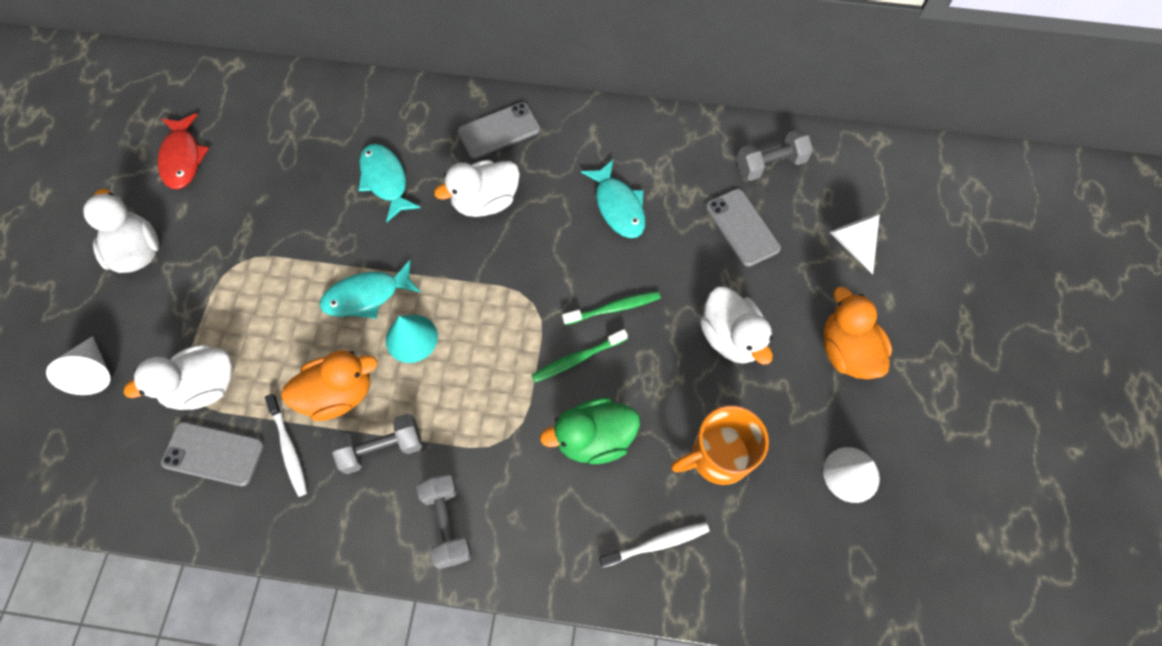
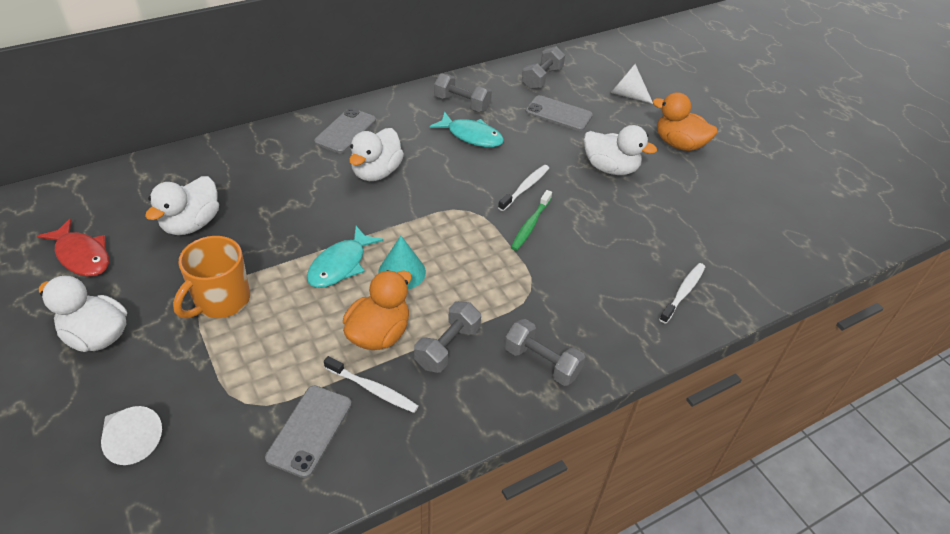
camera: 40 degrees left, 20 degrees down
(204, 387) = (255, 392): white duck -> white duck (191, 224)
(213, 454) = (310, 430): grey phone -> grey phone turned 45 degrees counterclockwise
(385, 180) = (285, 193): turquoise fish -> none
(594, 439) = (586, 260): green duck -> none
(614, 308) = (525, 188): green toothbrush -> white toothbrush
(646, 155) = (462, 103): none -> grey dumbbell
(718, 456) = (668, 229): orange mug -> orange mug (221, 301)
(851, 474) = (745, 198): white cone -> none

